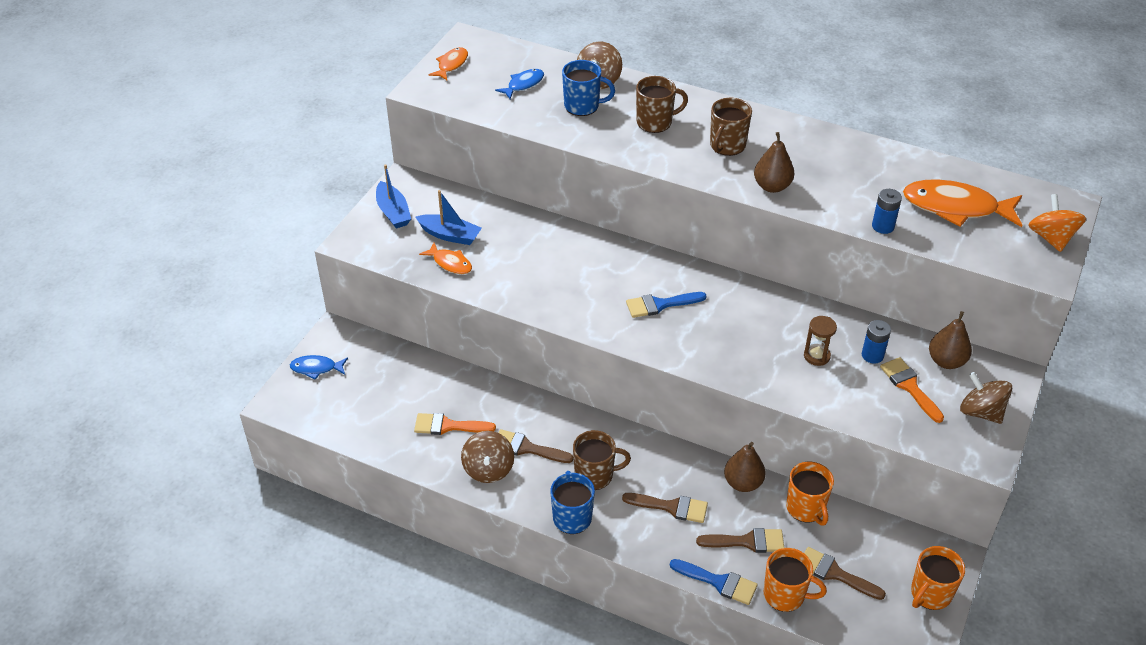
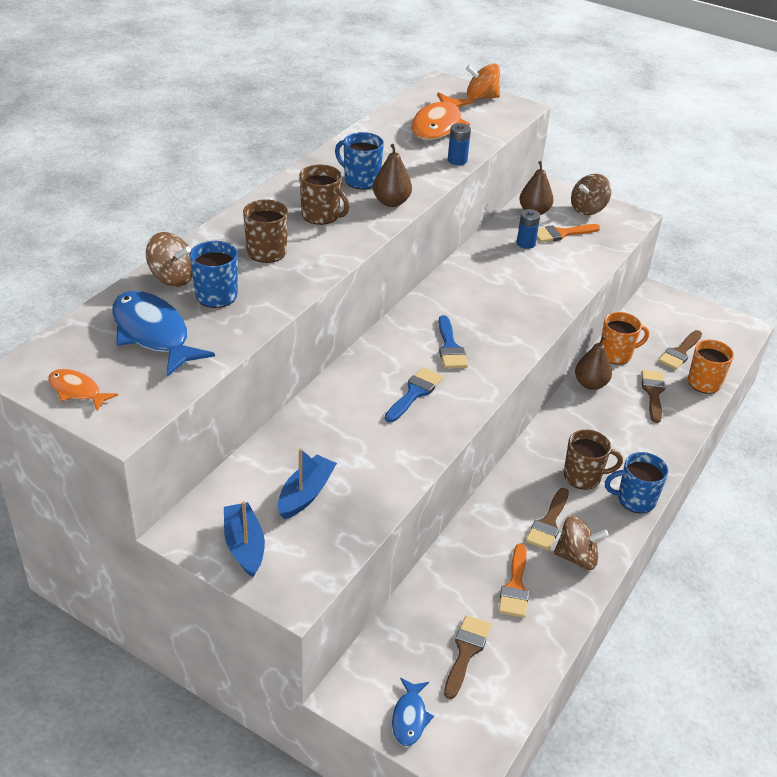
camera: 85 degrees left, 5 degrees down
(393, 212) = (244, 546): blue boat -> blue boat turned 90 degrees counterclockwise
(450, 263) = (357, 498): orange fish -> none
(523, 85) = (153, 334): blue fish -> blue fish, size x1.91
(595, 475) = (583, 476): brown mug -> brown mug turned 90 degrees clockwise
(671, 507) = (619, 431): brown brush -> brown brush (466, 651)
(719, 582) = (697, 416): blue brush -> blue brush (414, 393)
(804, 163) = (361, 180): none -> blue mug
(816, 356) = (525, 271): brown hourglass -> none
(930, 594) = (692, 311): orange mug -> none

